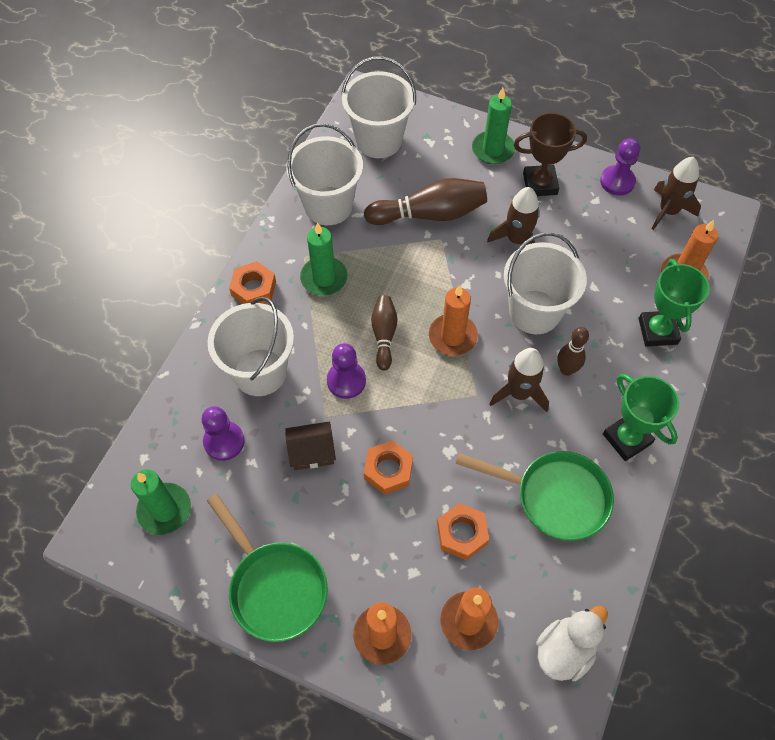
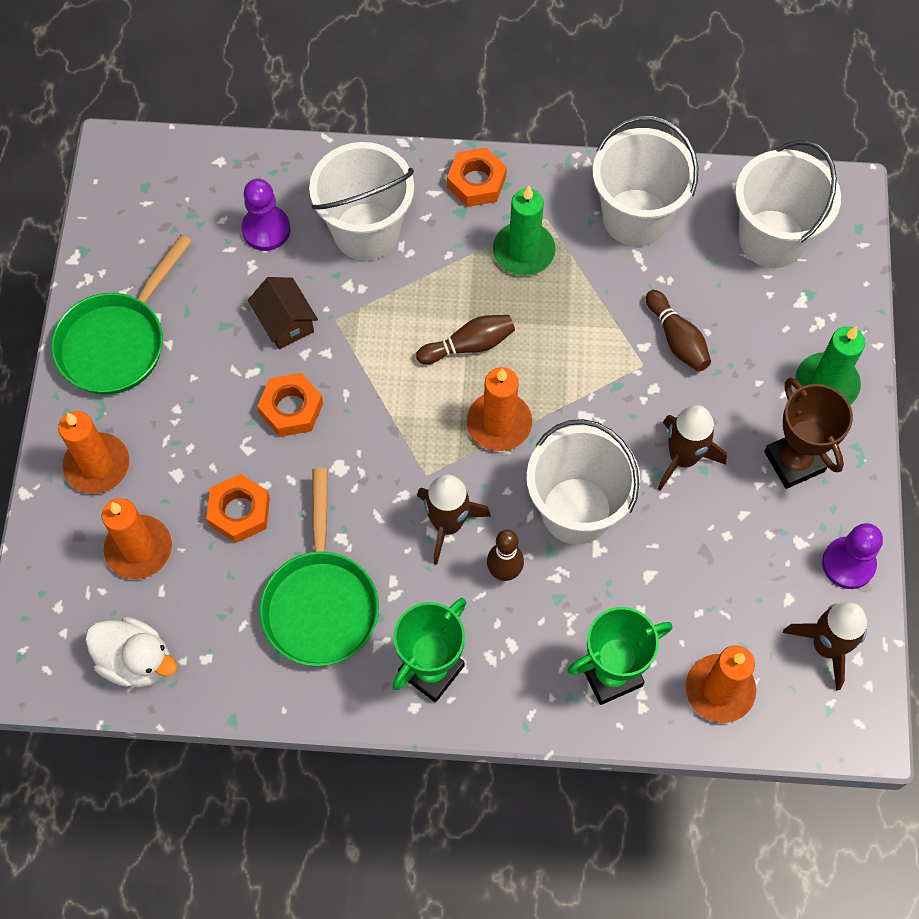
camera: 70 degrees right, 5 degrees up
(164, 510) = (168, 205): green candle -> none
(346, 381) = (390, 325): purple pawn -> none
(430, 214) = (677, 339): brown bowling pin -> brown bowling pin, size x0.59

